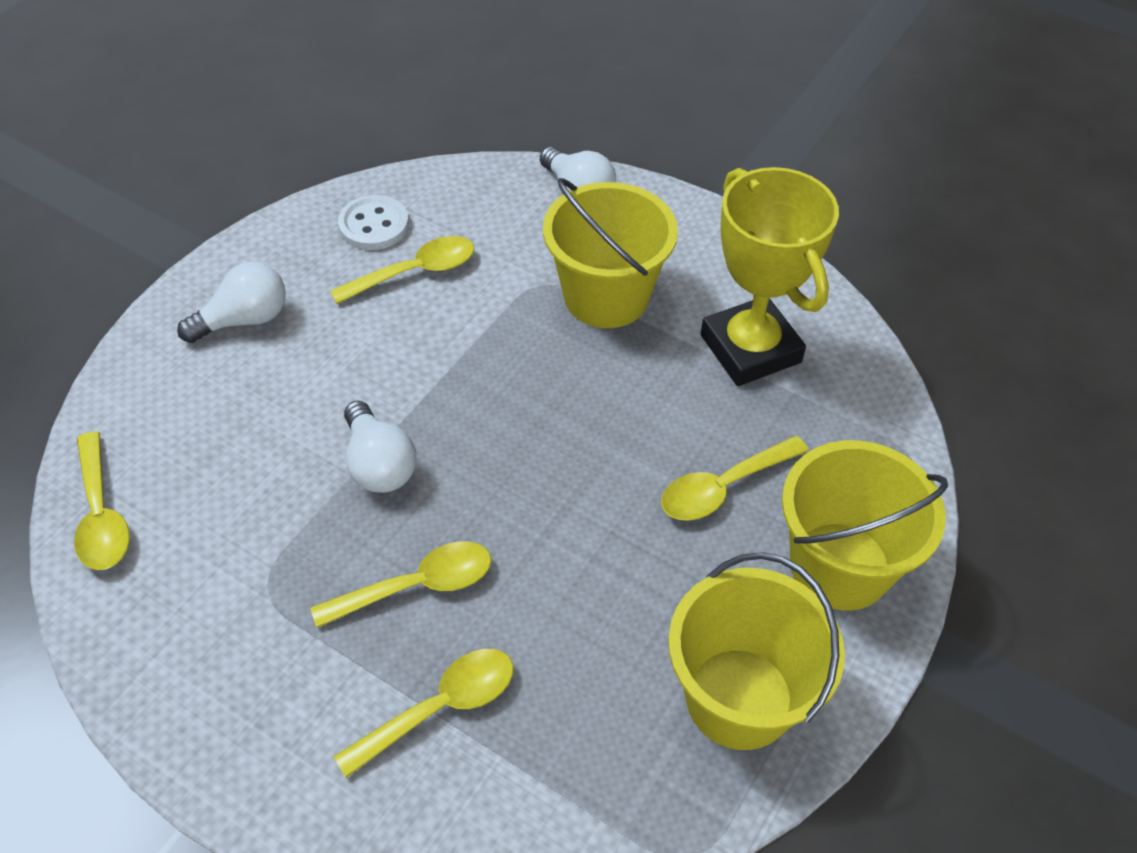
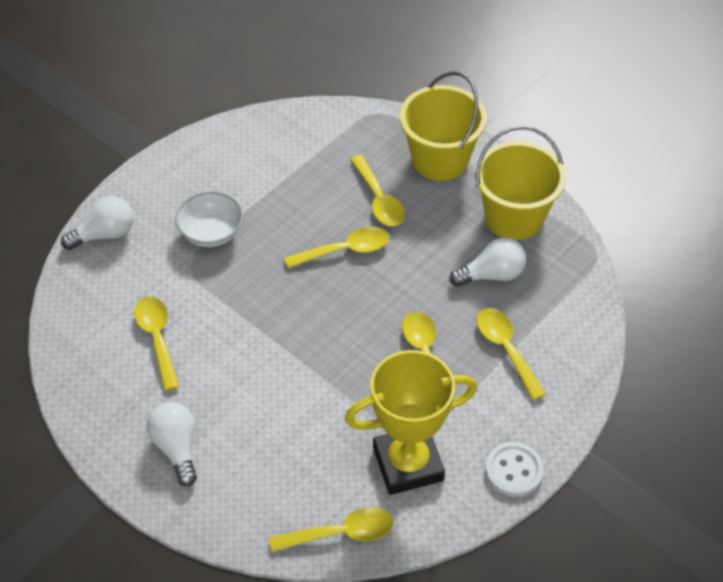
camera: 80 degrees left, 0 degrees up
(374, 225) = (99, 361): white button -> white button (513, 471)
(379, 464) = (328, 370): white light bulb -> white light bulb (492, 275)
(606, 296) = (211, 232): yellow bucket -> white bowl
(607, 455) = (345, 250): none -> yellow spoon
(750, 349) = (276, 167): yellow trophy -> yellow trophy (408, 464)

